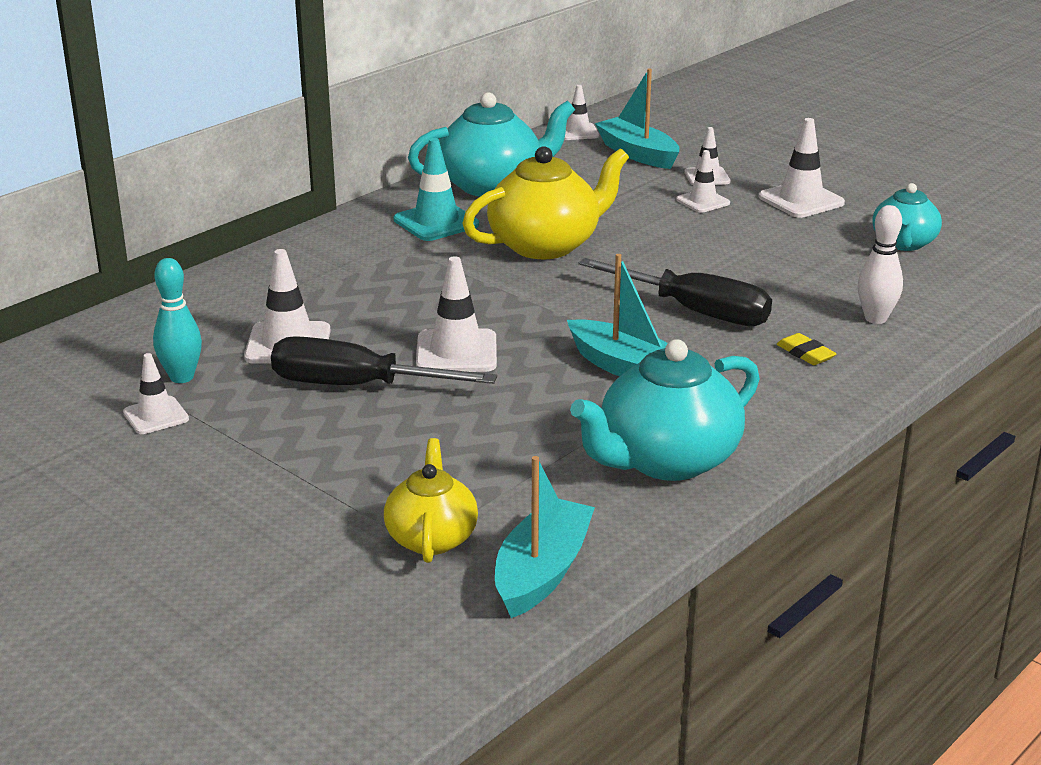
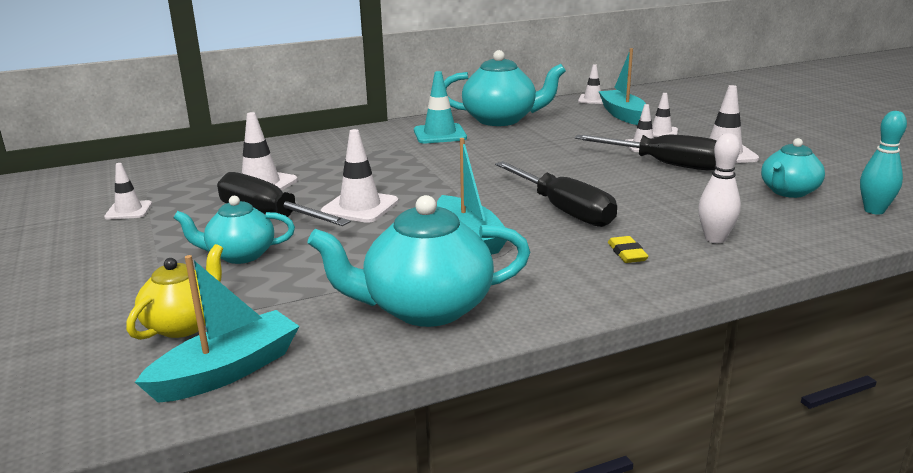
camera: 25 degrees right, 5 degrees down
(182, 377) = (174, 192): turquoise bowling pin -> turquoise bowling pin (874, 210)
(388, 445) = (240, 255): none -> turquoise teapot
(545, 245) = (498, 155): yellow teapot -> none
(751, 226) = (666, 164): none -> black screwdriver

